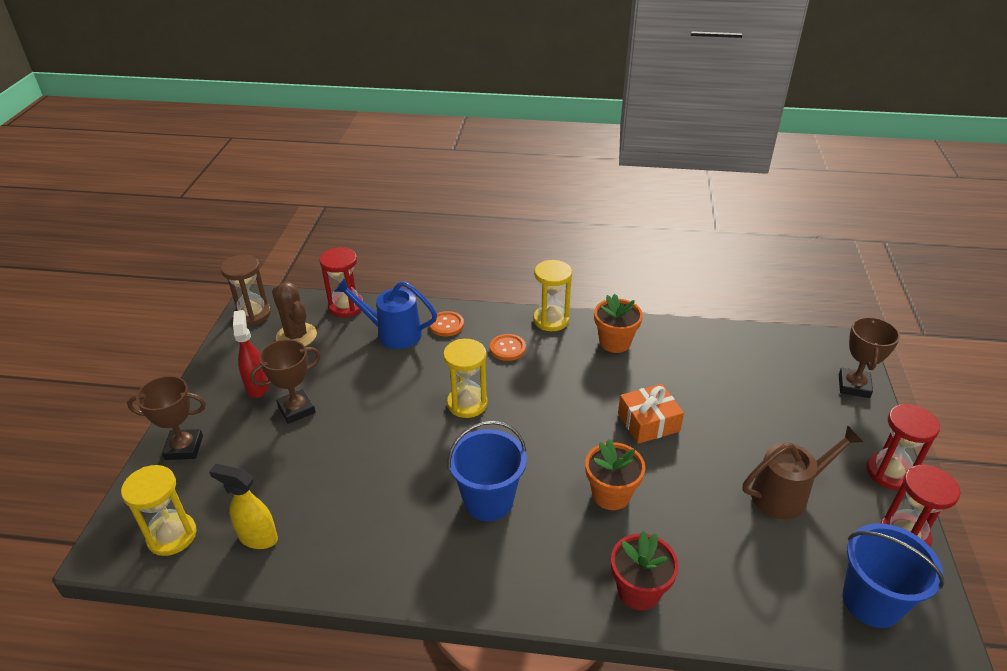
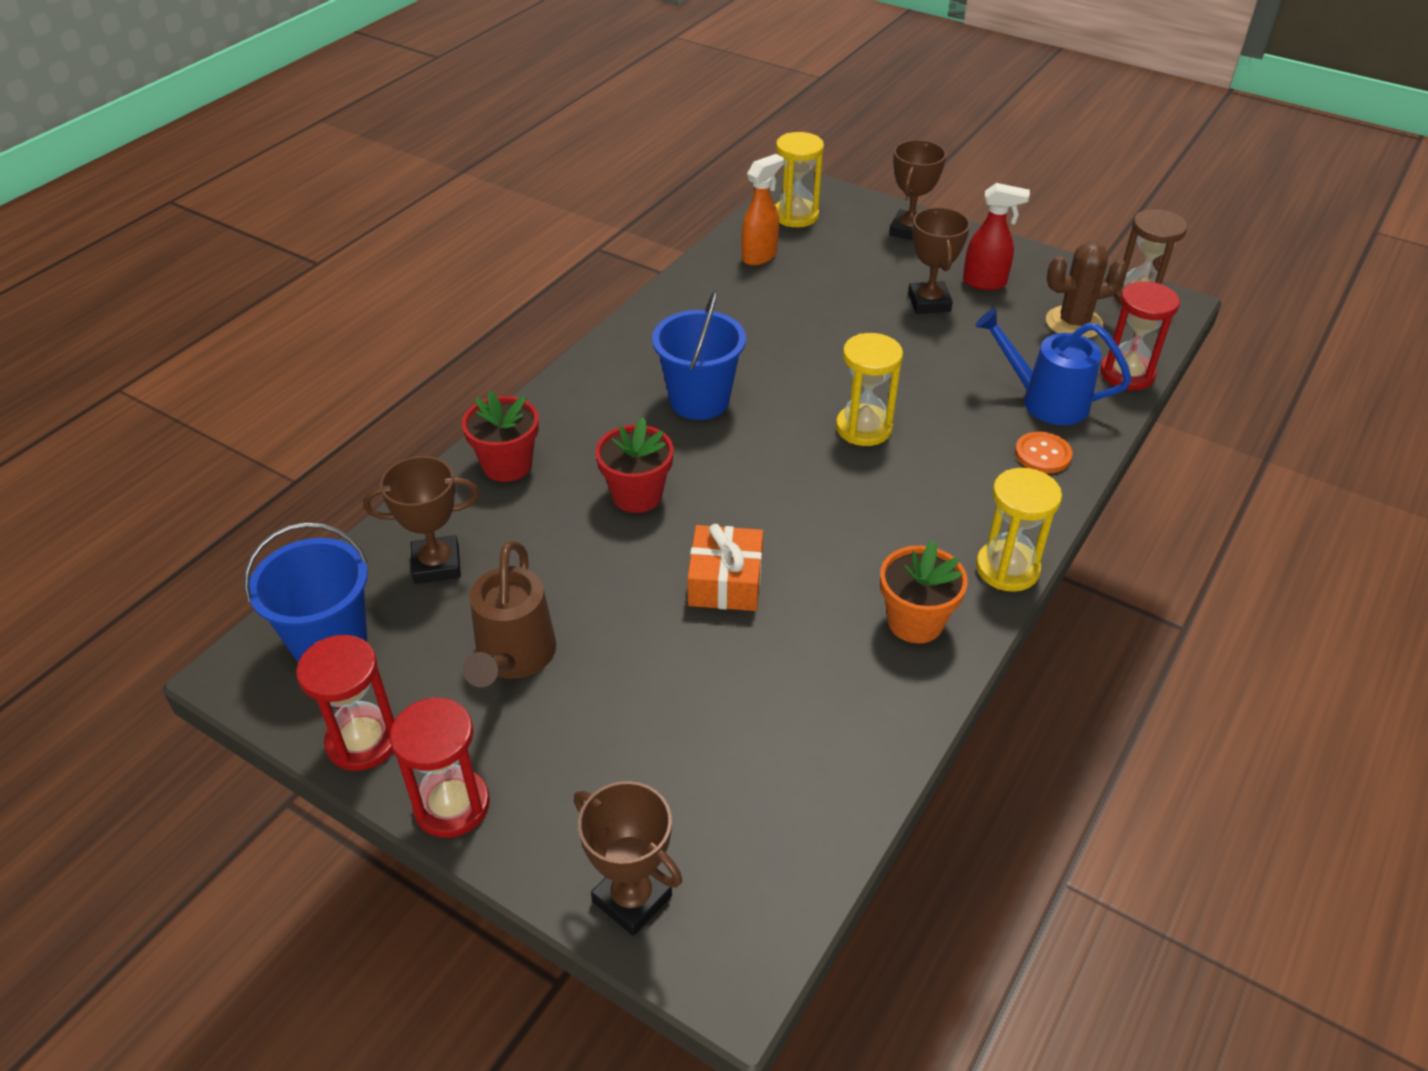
camera: 115 degrees right, 5 degrees up
(257, 537) = (760, 256): yellow spray bottle -> orange spray bottle
(392, 333) = (1044, 400): blue watering can -> blue watering can turned 105 degrees counterclockwise
(507, 348) = (958, 498): orange button -> none
(611, 494) = (637, 495): orange flower pot -> red flower pot
(761, 579) = (436, 564): none -> brown trophy

